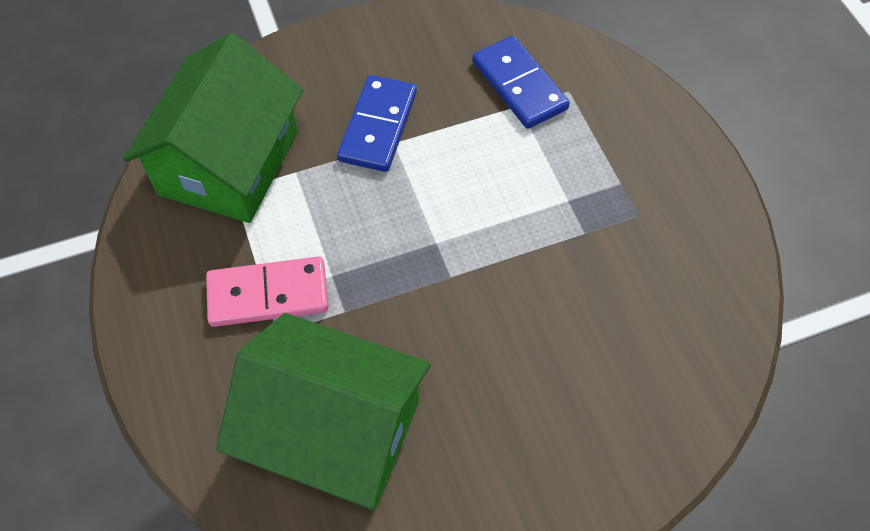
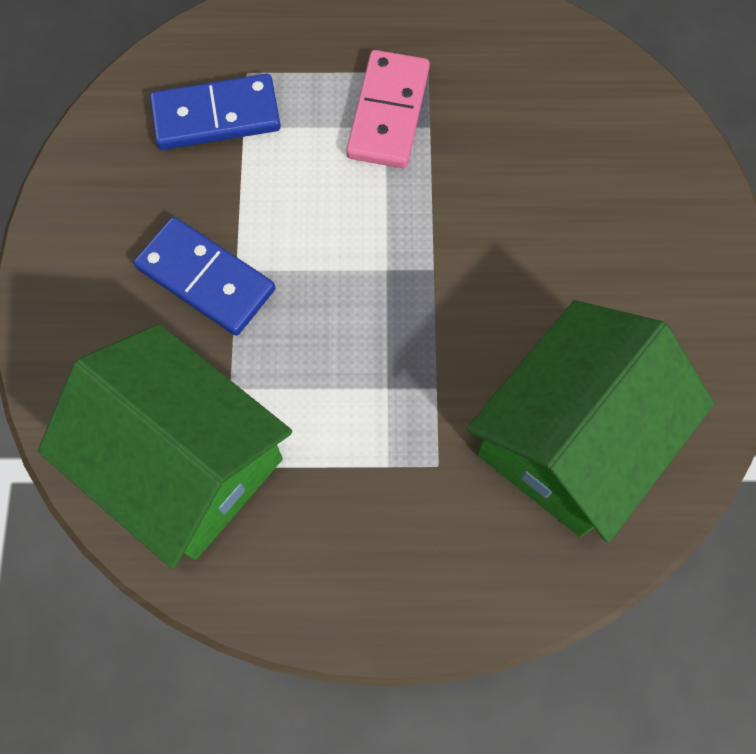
camera: 70 degrees left, 10 degrees up
(268, 295) = (386, 463): pink domino -> pink domino (388, 113)

